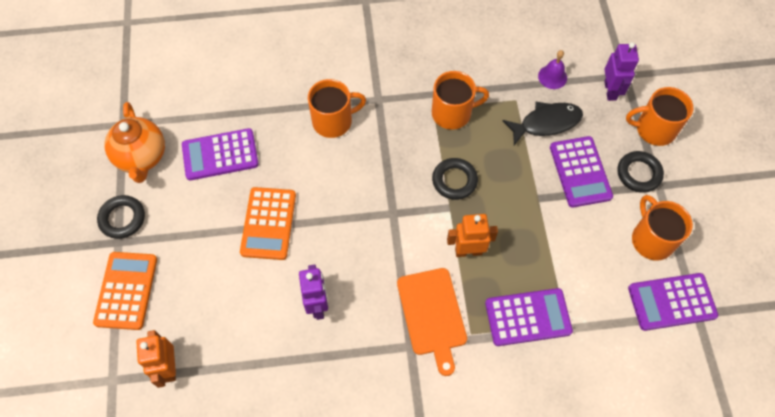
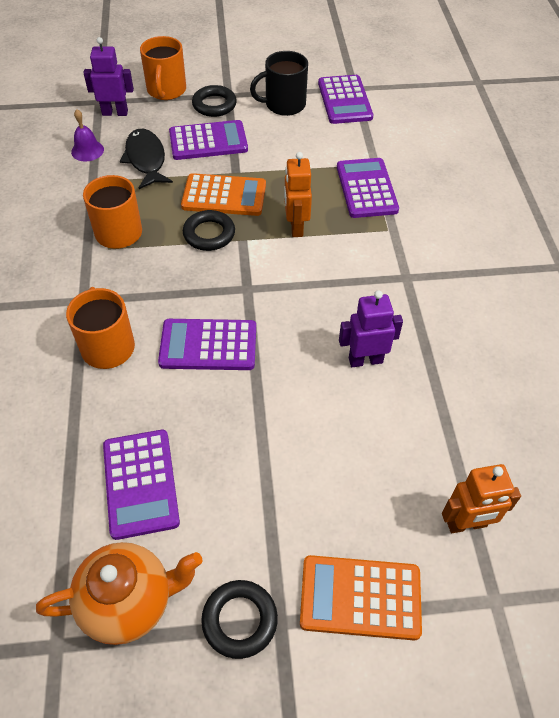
camera: 90 degrees left, 10 degrees down
(268, 223) = (256, 416): orange calculator -> orange calculator (224, 196)
(334, 188) = (208, 345): none -> purple calculator
(432, 315) = (370, 258): orange cutting board -> none
(651, 239) = (284, 105): orange mug -> black mug

